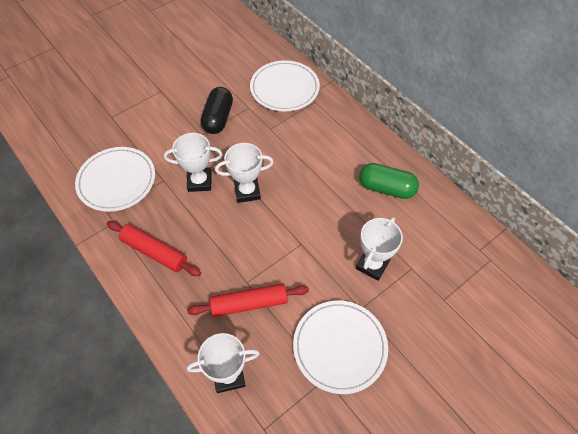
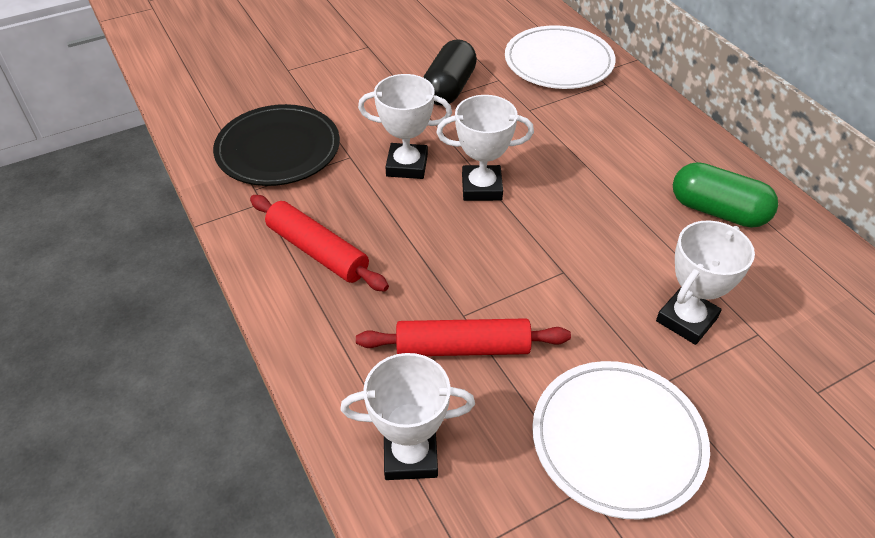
camera: 10 degrees right, 10 degrees down
(116, 181) = (278, 149): white plate -> black plate

